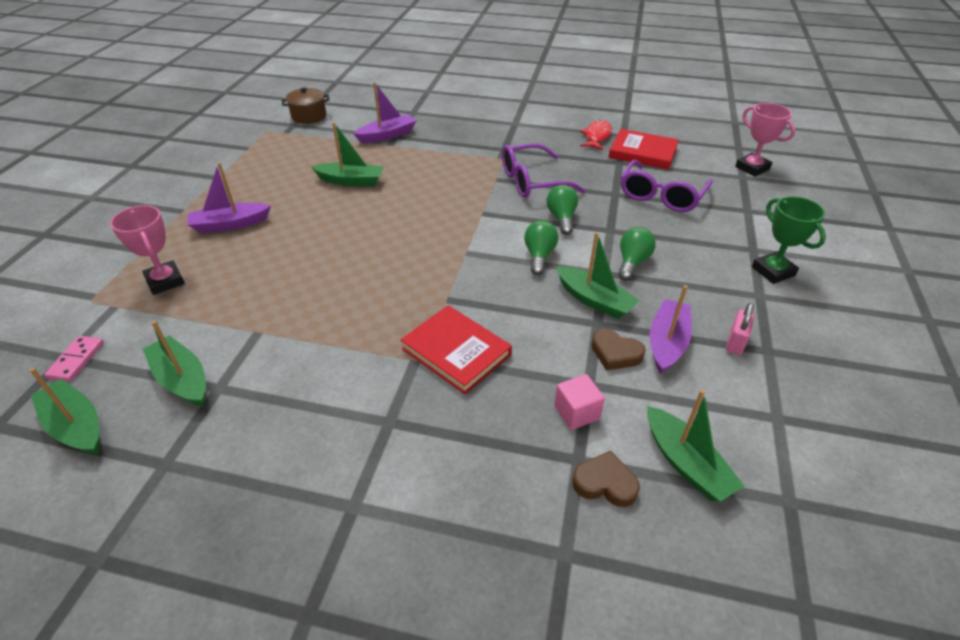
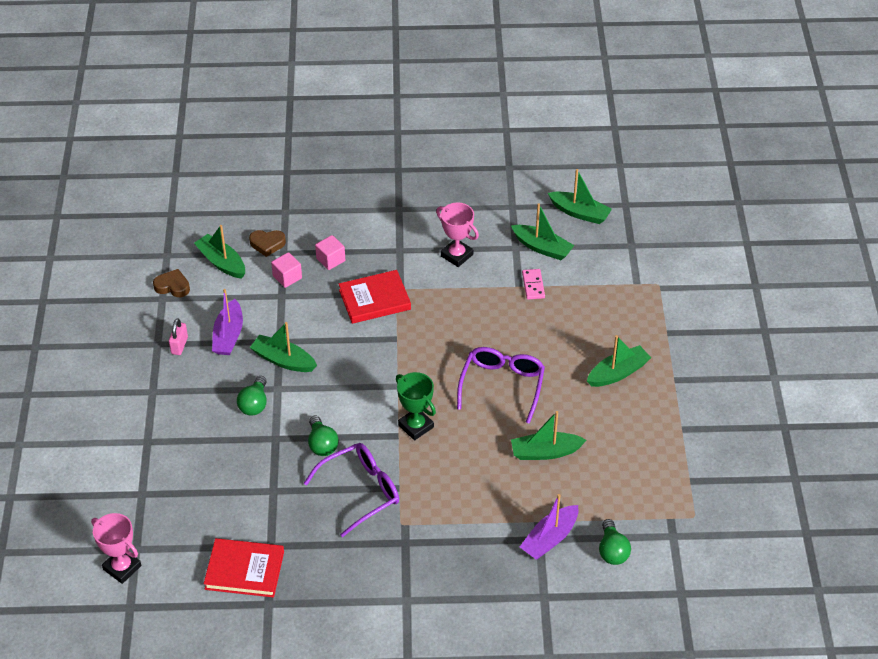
camera: 165 degrees right, 5 degrees up
(76, 360) = (620, 245): pink domino -> pink domino (533, 285)
(165, 281) = (620, 309): pink trophy -> pink trophy (457, 255)
(230, 224) = (618, 373): purple boat -> green boat
(309, 116) = (666, 557): brown pot -> none
(456, 352) = (374, 300): red book -> red book turned 45 degrees counterclockwise
(502, 428) = (330, 260): none -> pink cube
(539, 256) = (334, 395): green light bulb -> green light bulb (612, 551)
(597, 136) = (300, 592): red fish -> none
(615, 353) = (265, 320): brown heart -> brown heart (172, 286)
(661, 195) = (226, 498): purple glasses -> purple glasses (502, 386)
(773, 271) = (135, 419): green trophy -> green trophy (416, 426)

